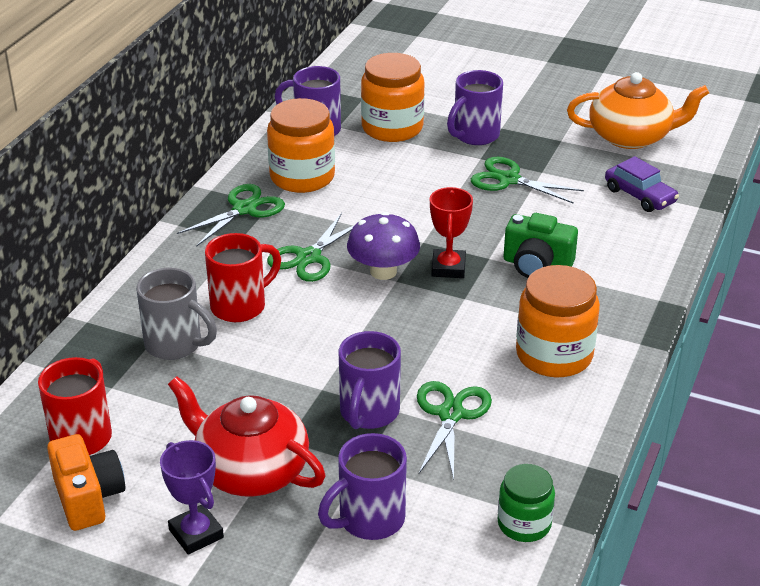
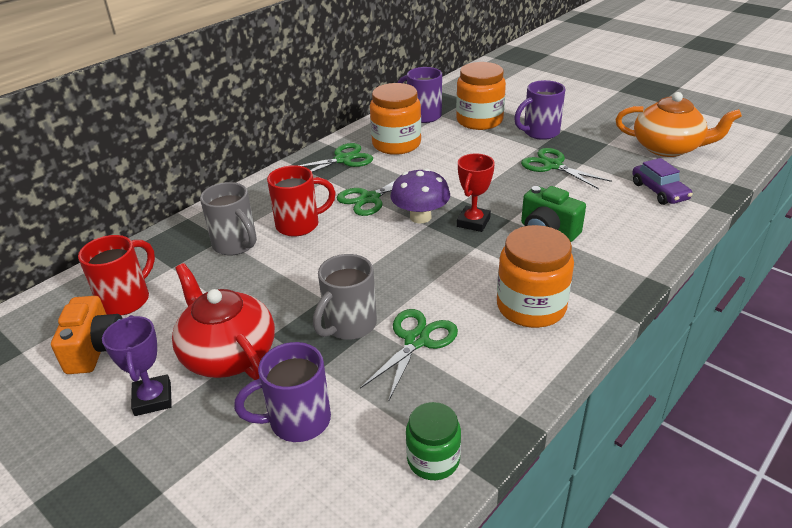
camera: 20 degrees right, 0 degrees up
(368, 413) = (348, 325): purple mug -> grey mug

